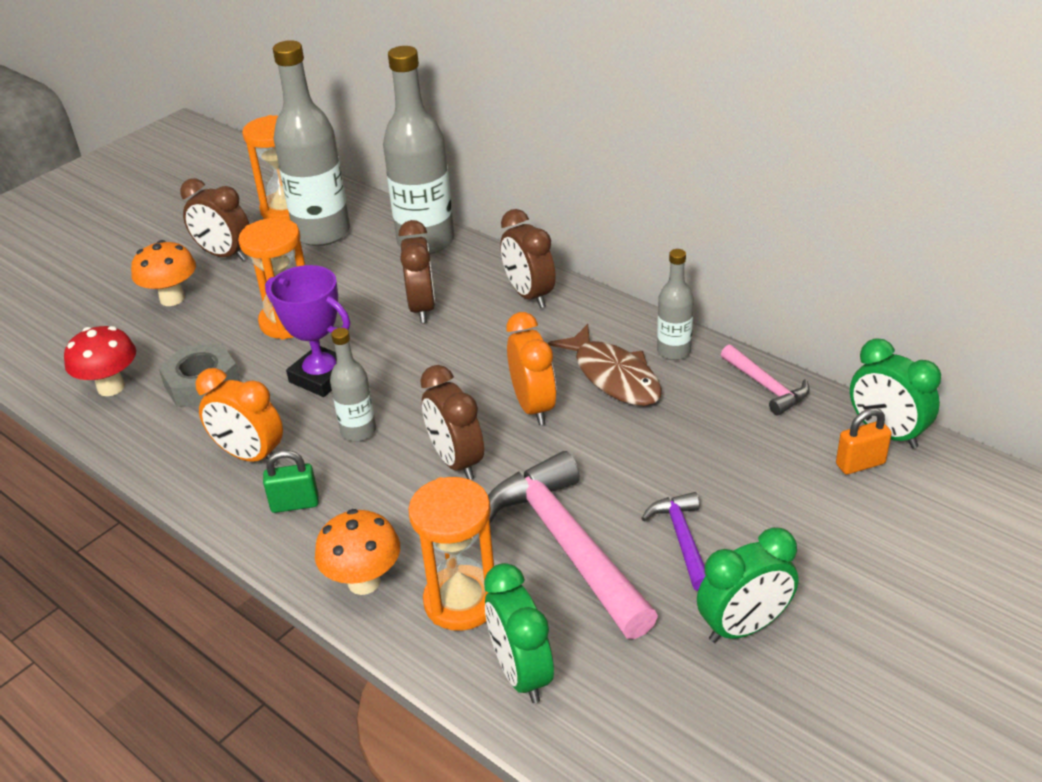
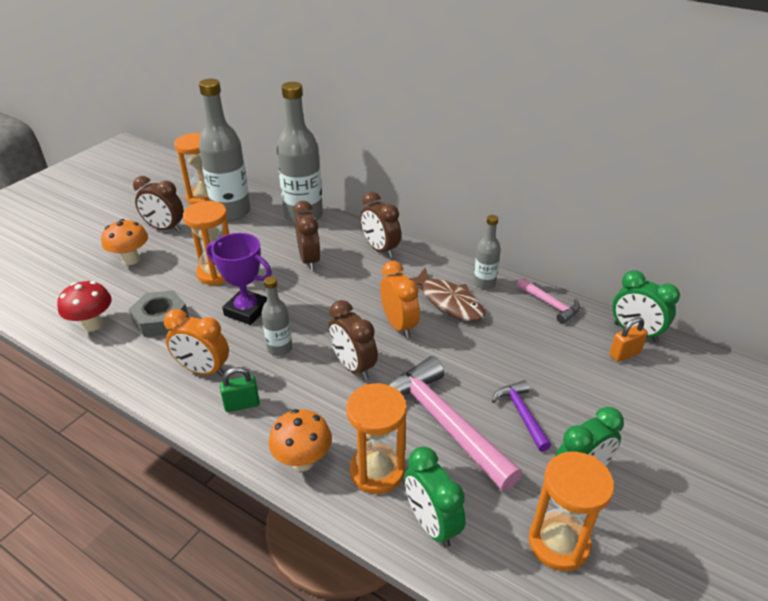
camera: 10 degrees left, 0 degrees up
(690, 710) = (558, 543): none -> orange hourglass

